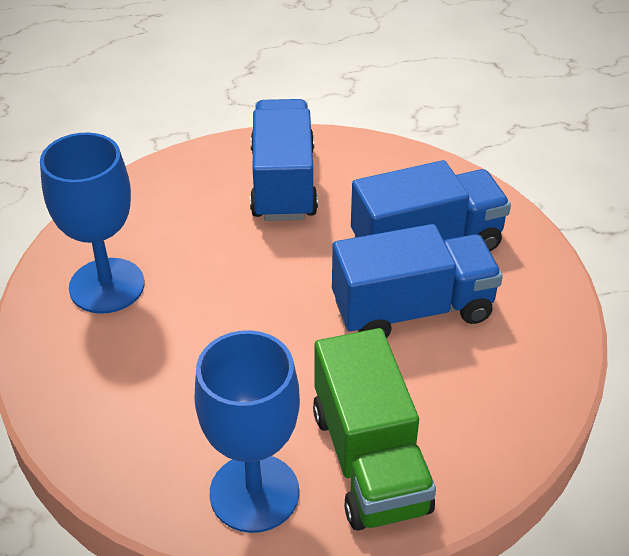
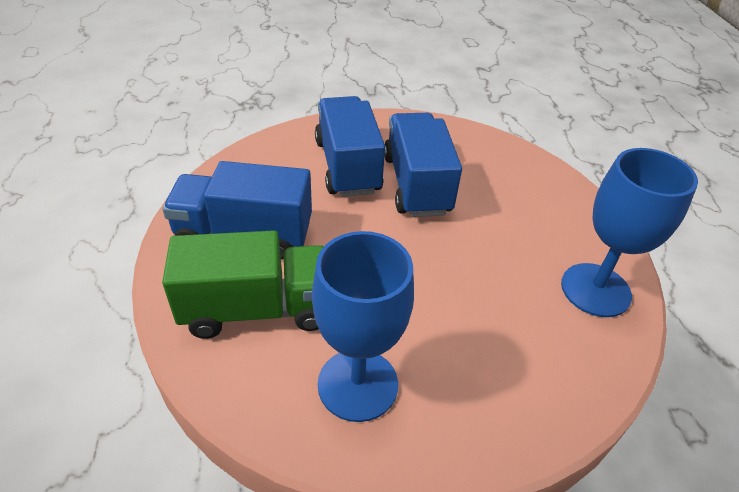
camera: 85 degrees left, 0 degrees up
(369, 460) = (556, 226): green truck -> green truck (257, 309)

